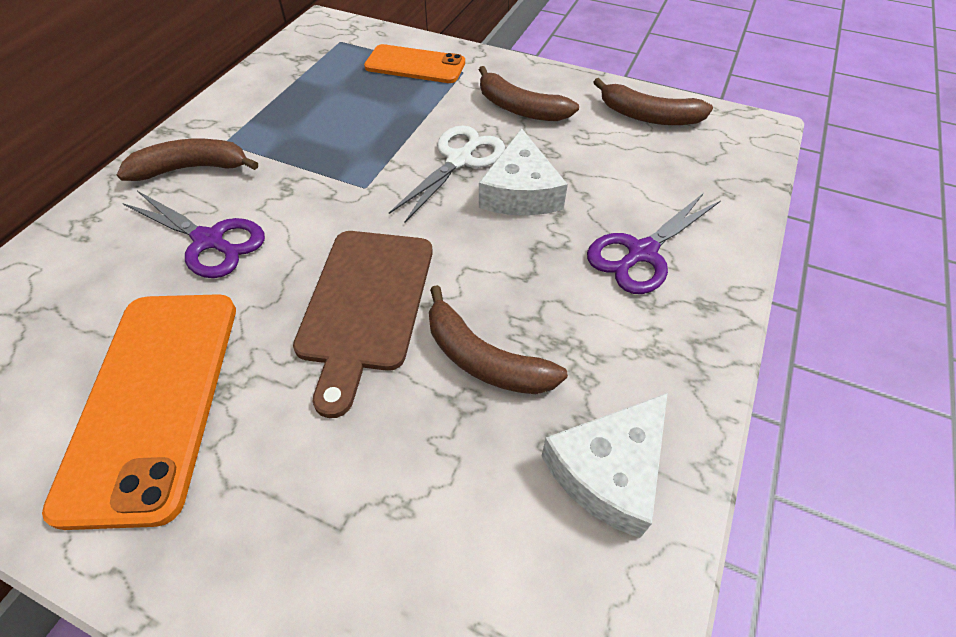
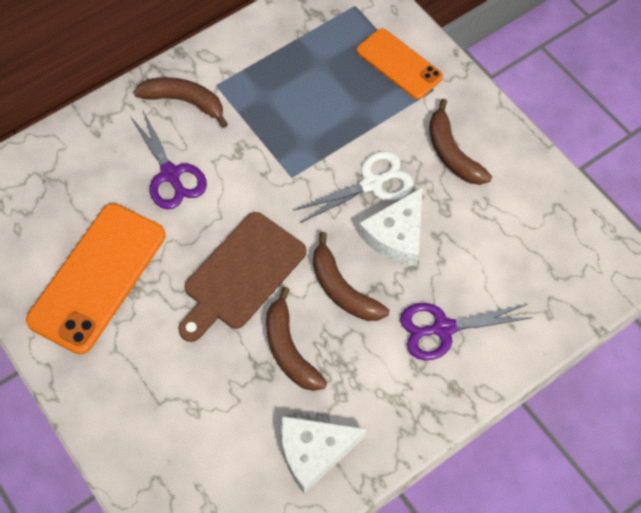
camera: 30 degrees right, 10 degrees up
(648, 116) = (549, 210): brown banana -> brown banana (342, 289)

